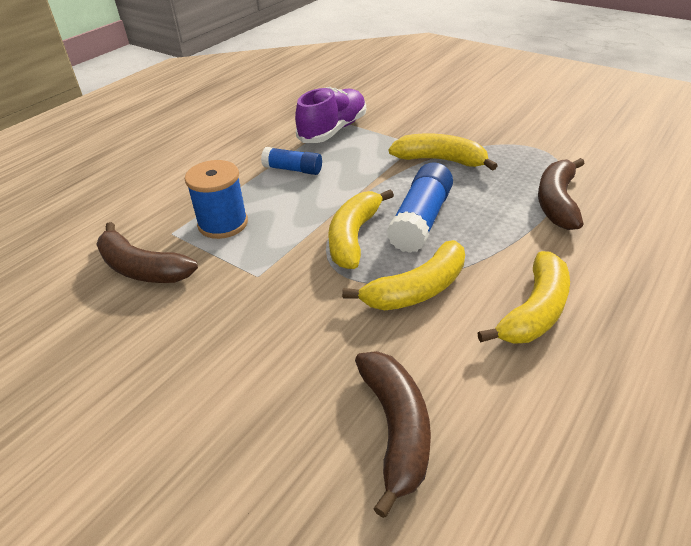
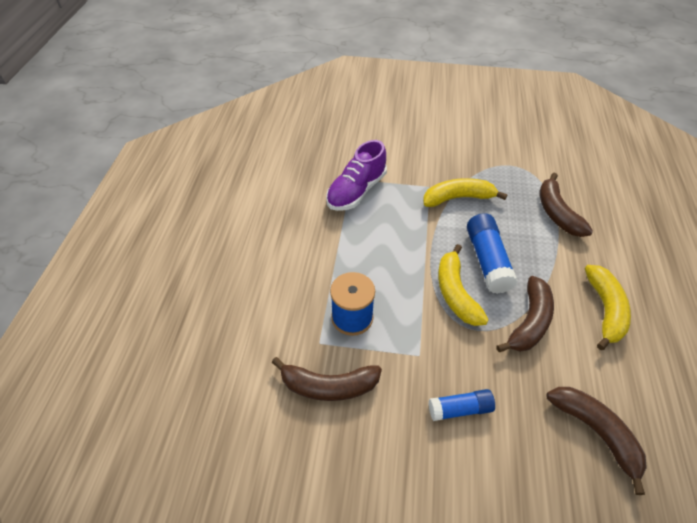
camera: 30 degrees left, 10 degrees up
(293, 169) = (359, 243): blue glue stick -> blue glue stick (460, 409)
(333, 130) = (356, 191): purple shoe -> purple shoe turned 150 degrees counterclockwise
(417, 289) = (529, 322): yellow banana -> brown banana

